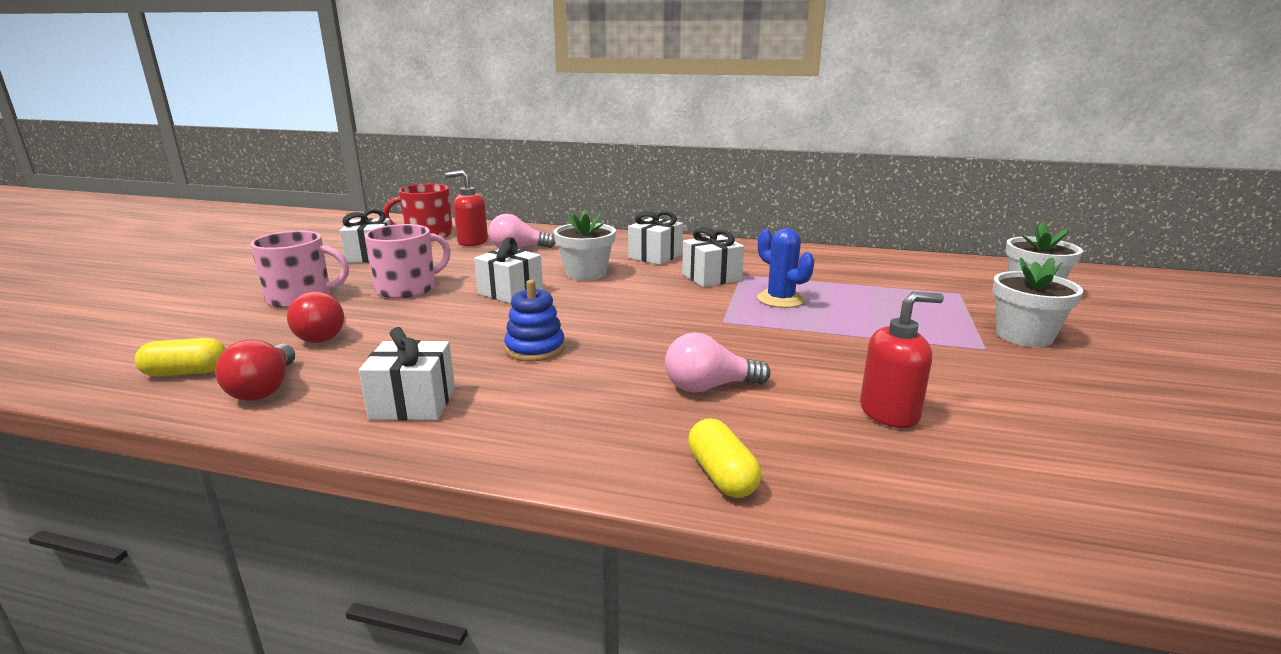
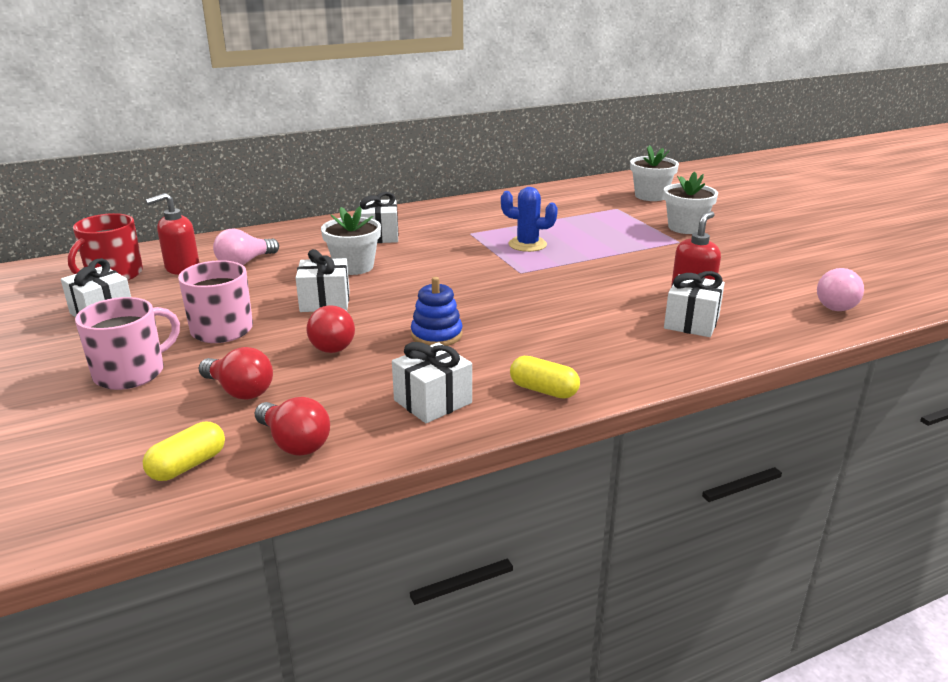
camera: 40 degrees left, 5 degrees up
(450, 325) = (334, 343): none -> red light bulb
(709, 387) = (587, 317): pink light bulb -> pink light bulb (839, 305)
(711, 277) = (454, 241): white gift -> white gift (691, 322)
(722, 475) = (674, 359): yellow capsule -> yellow capsule (543, 390)

